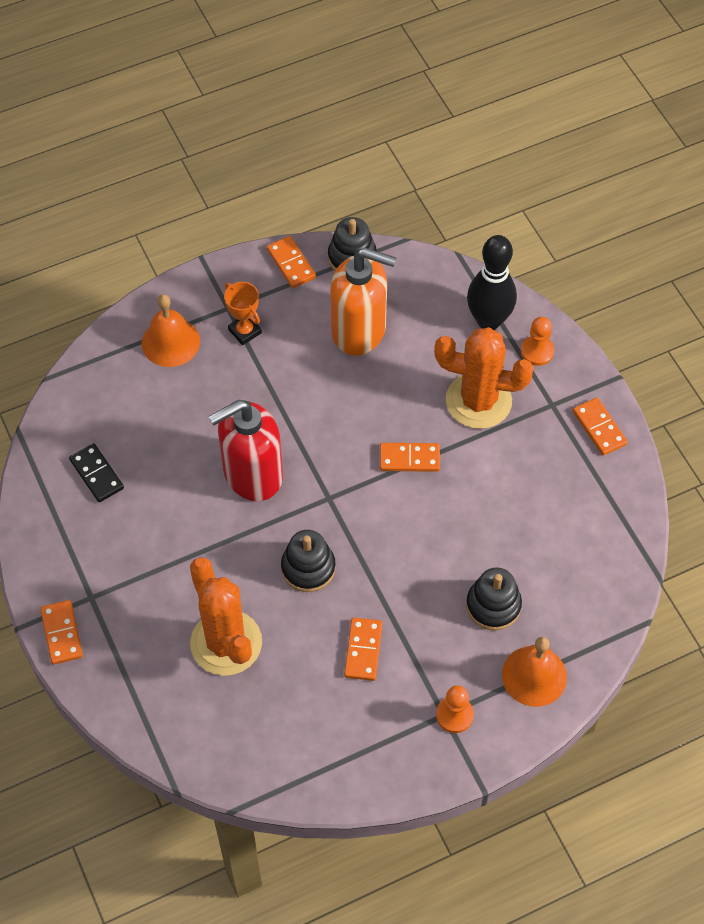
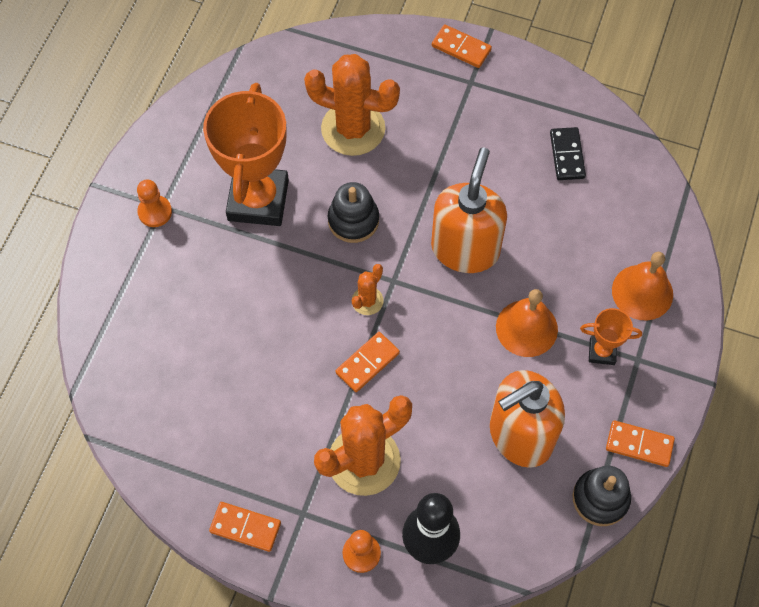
camera: 135 degrees right, 5 degrees up
(96, 474) = (567, 155): black domino -> black domino turned 75 degrees clockwise
(252, 474) = (465, 249): red soap dispenser -> orange soap dispenser
(363, 500) = (367, 301): none -> orange cactus
(363, 650) = (258, 200): orange domino -> orange trophy
(493, 605) = (197, 307): black stacking toy -> none
(534, 676) = (123, 283): orange bell -> orange bell (526, 328)

